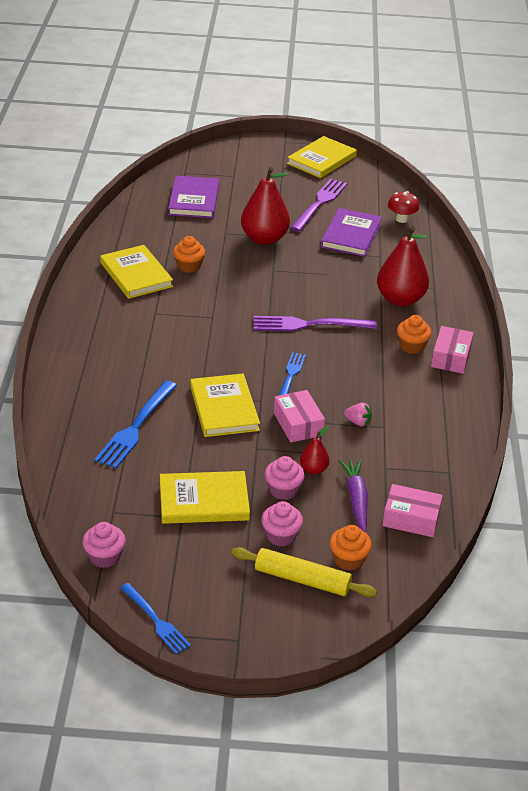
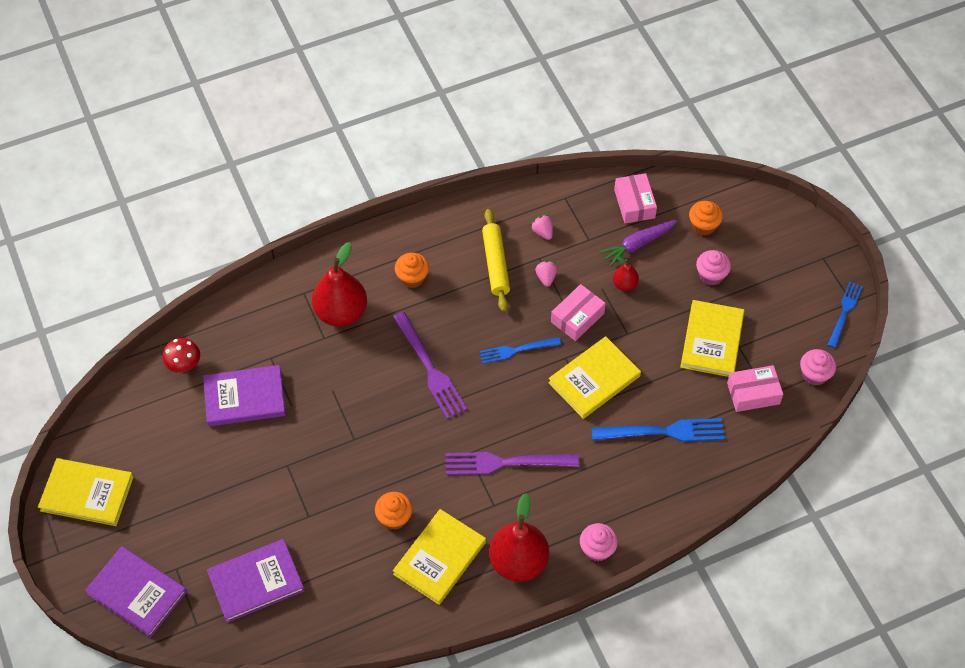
camera: 115 degrees left, 20 degrees up
(204, 501) = (711, 340): yellow book -> yellow book turned 45 degrees clockwise
(229, 159) = (137, 593): none -> purple book
(264, 239) = (299, 473): red pear -> red pear (518, 562)
(283, 490) = (662, 294): pink cupcake -> pink cupcake (597, 549)
(302, 579) = (743, 244): yellow rolling pin -> yellow rolling pin (496, 264)
(319, 203) = (192, 454): purple fork -> purple fork (505, 463)
(414, 440) = (542, 232): none -> pink strawberry
(450, 357) = (410, 244): pink box -> pink box (753, 393)

